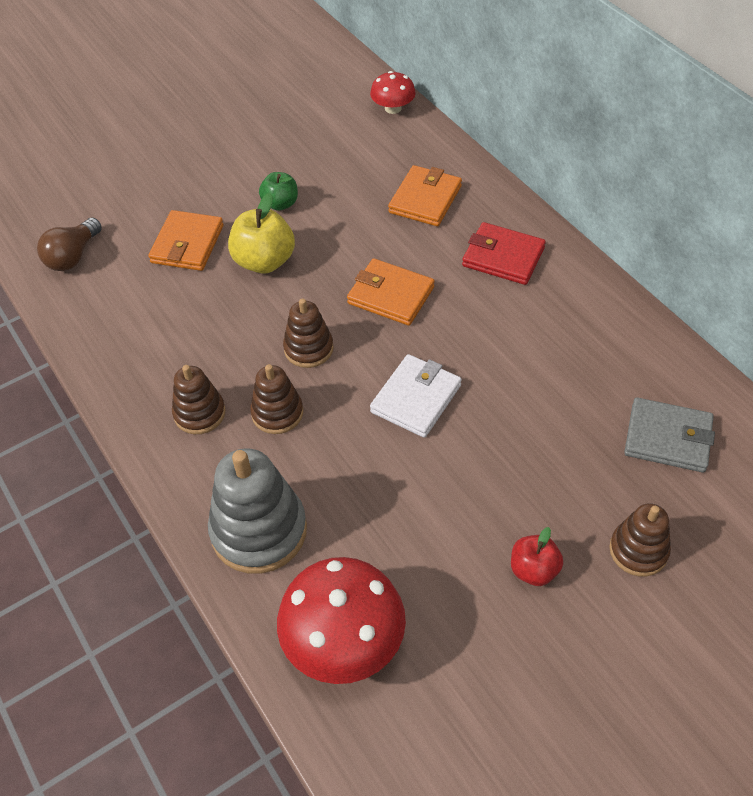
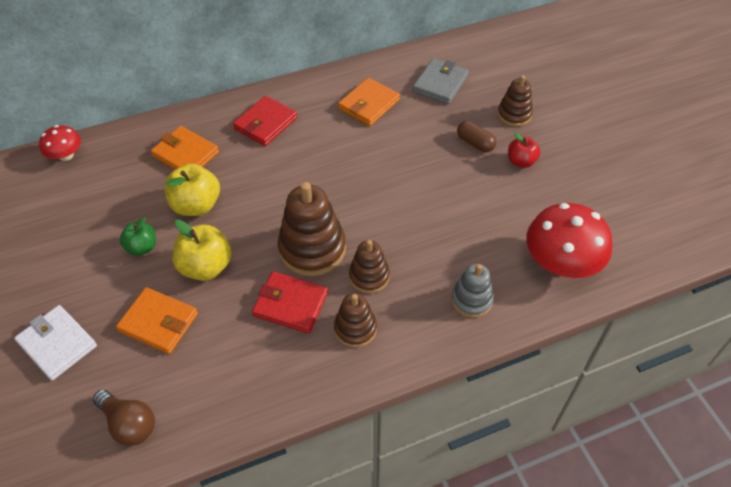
camera: 80 degrees left, 0 degrees up
(225, 346) = (291, 304): none -> red wallet
(259, 531) = (471, 300): grey stacking toy -> grey stacking toy, size x0.59
(308, 348) = (312, 249): brown stacking toy -> brown stacking toy, size x1.70
(349, 230) = (196, 205): none -> yellow apple
(390, 295) = (277, 191): orange wallet -> orange wallet (368, 104)
(416, 398) = (378, 193): white wallet -> white wallet (57, 344)
(552, 501) = (475, 143): none -> brown capsule

